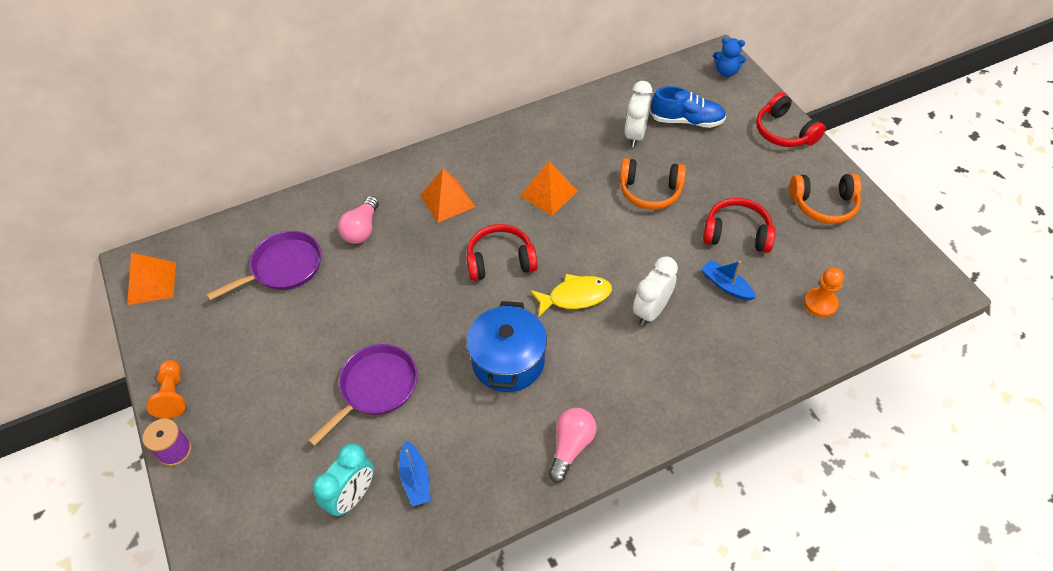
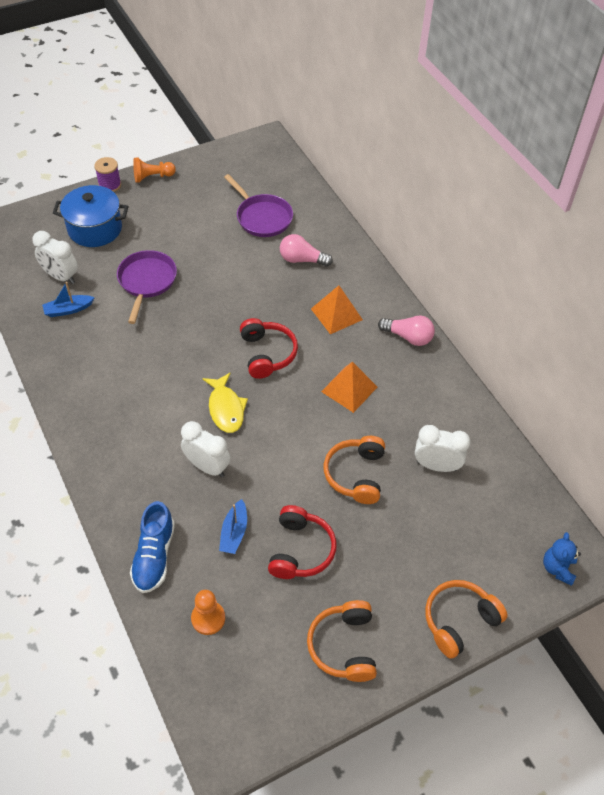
camera: 85 degrees right, 0 degrees up
(151, 283) = (249, 150): orange pyramid -> none
(352, 496) = (61, 277): turquoise clock -> white clock
(376, 388) = (146, 281): purple pan -> purple pan turned 120 degrees counterclockwise
(508, 361) = (162, 361): blue pot -> blue pot (95, 229)
(571, 446) = (79, 403): pink light bulb -> pink light bulb (408, 337)
(686, 121) = (465, 517): blue shoe -> blue shoe (154, 556)
(726, 285) = (234, 532): blue boat -> blue boat turned 150 degrees clockwise
(784, 132) = (459, 621): red headphones -> orange headphones

